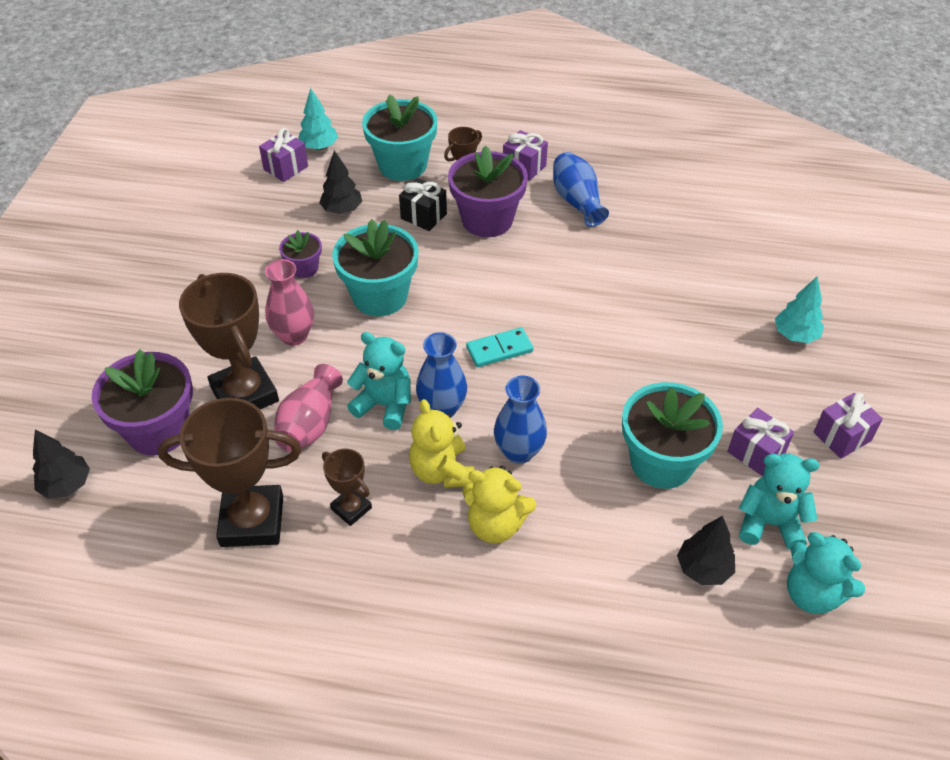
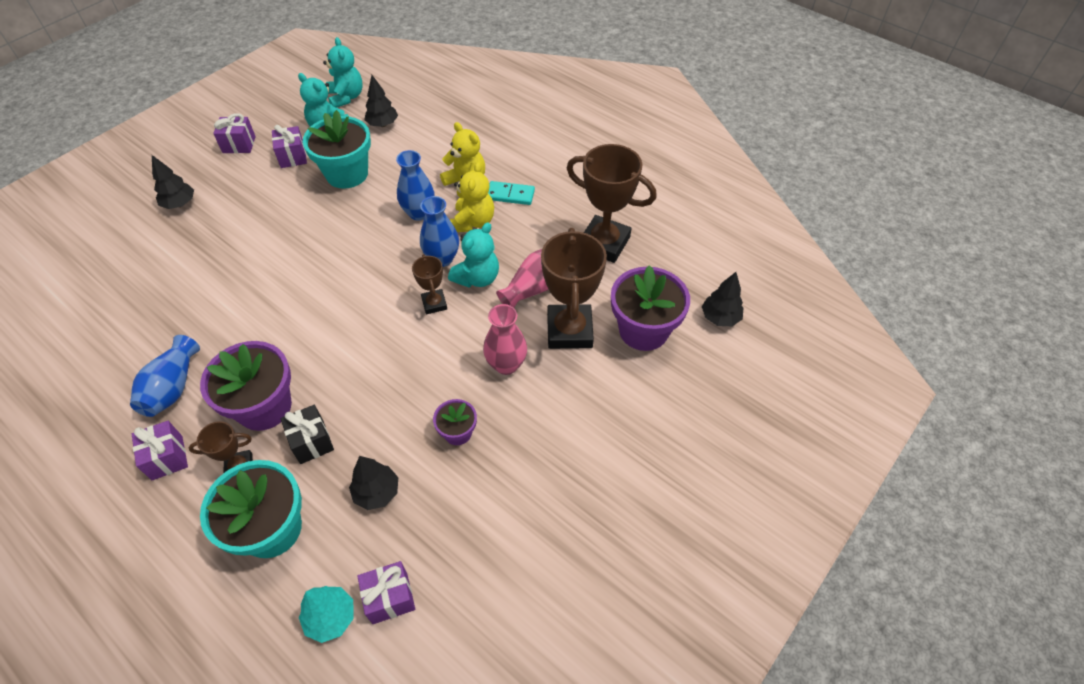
camera: 150 degrees left, 5 degrees up
(351, 508) = (541, 225): brown trophy -> brown trophy (434, 304)
(380, 296) = (416, 369): turquoise flower pot -> none
(385, 405) = (477, 278): turquoise teddy bear -> turquoise teddy bear turned 105 degrees counterclockwise
(499, 349) = (369, 282): turquoise domino -> turquoise domino (510, 195)
(795, 335) = (180, 204): turquoise tree -> black tree

